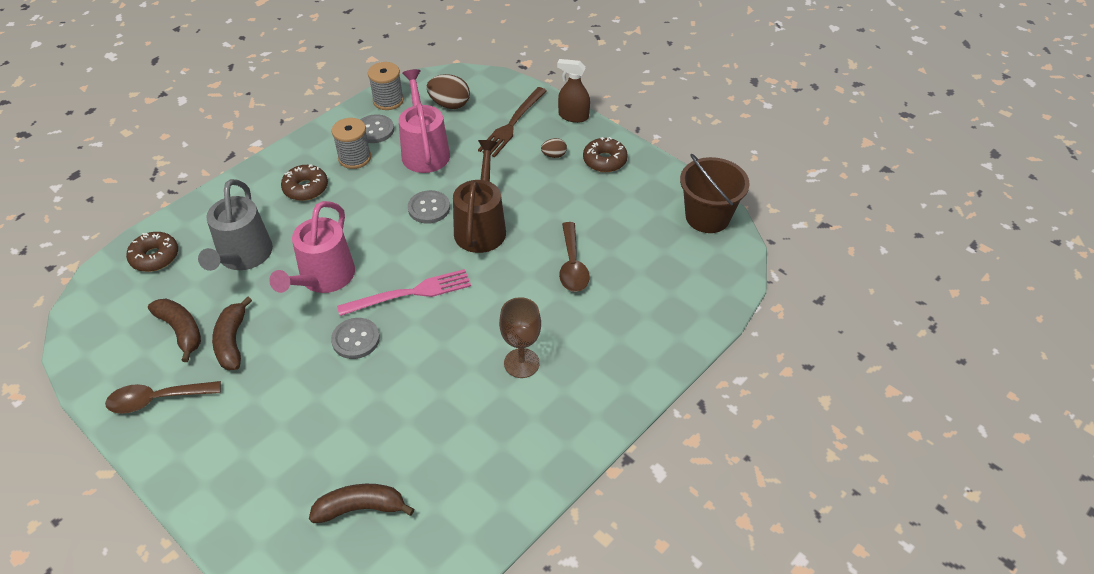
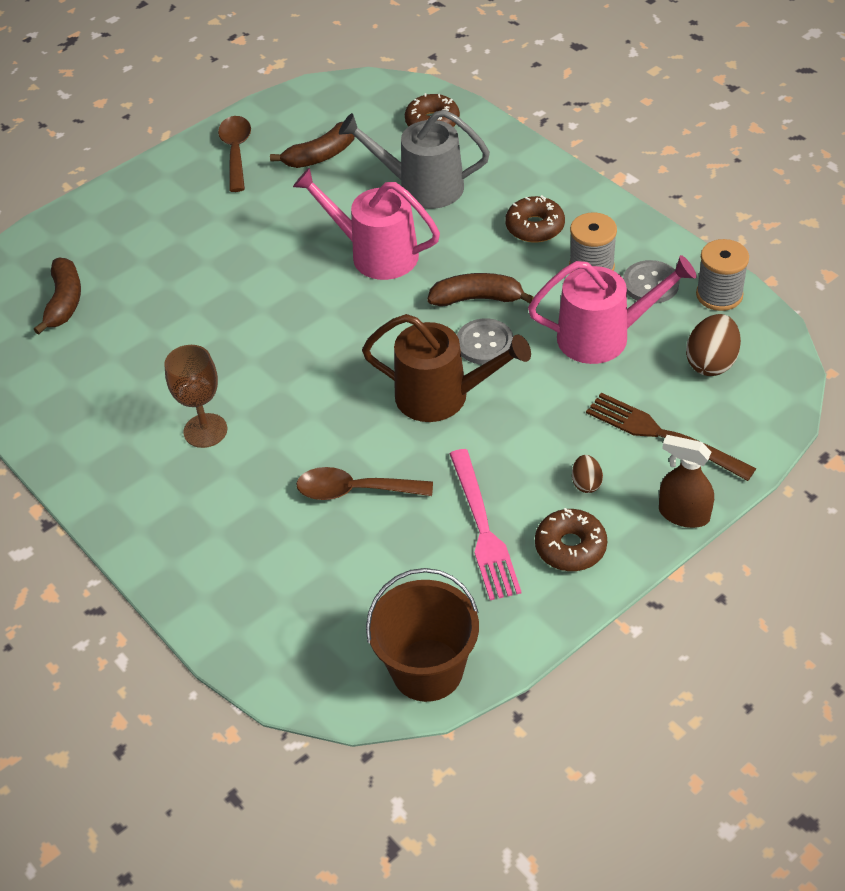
camera: 100 degrees right, 0 degrees up
(232, 341) = (298, 193): brown banana -> brown banana (477, 298)
(356, 339) = (277, 286): grey button -> none
(409, 293) = (337, 329): pink fork -> pink fork (482, 528)
(573, 116) = (683, 514): brown spray bottle -> brown spray bottle turned 90 degrees counterclockwise

